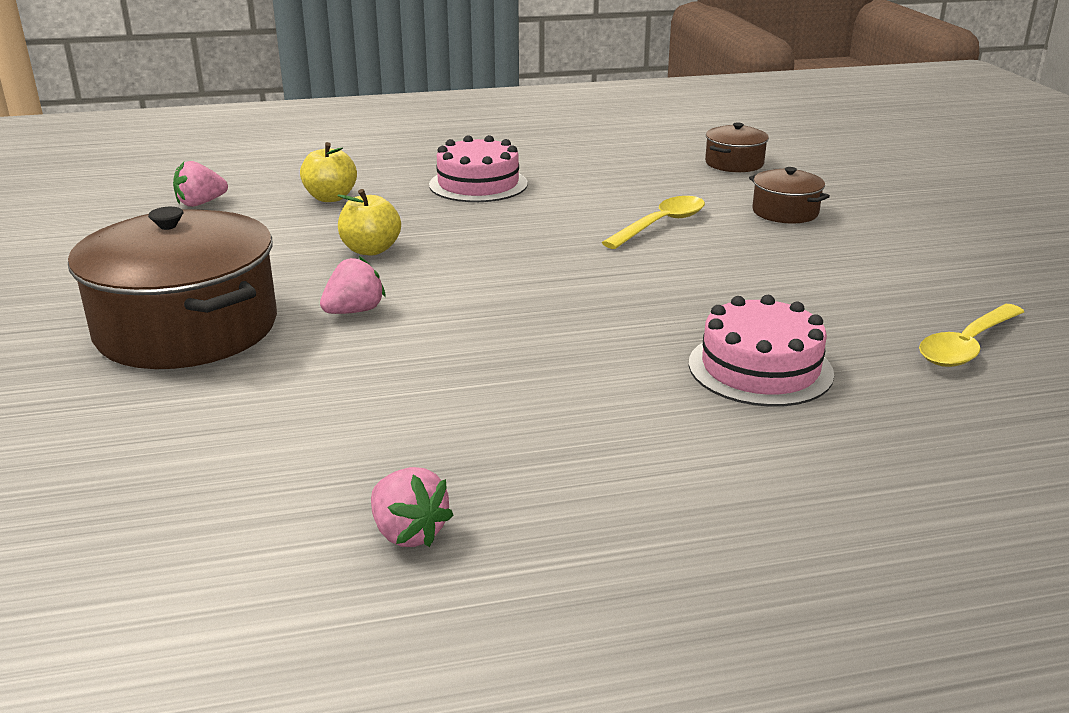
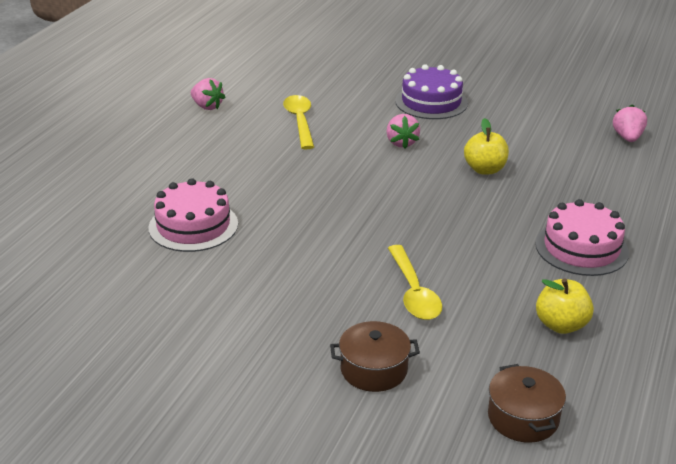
camera: 125 degrees right, 5 degrees up
(187, 328) = (431, 102): brown pot -> purple cake
(330, 198) = (600, 182): yellow apple -> yellow apple (561, 325)
(408, 533) = (207, 106): pink strawberry -> pink strawberry turned 135 degrees counterclockwise
(967, 346) = (112, 308): yellow spoon -> yellow spoon (300, 122)

